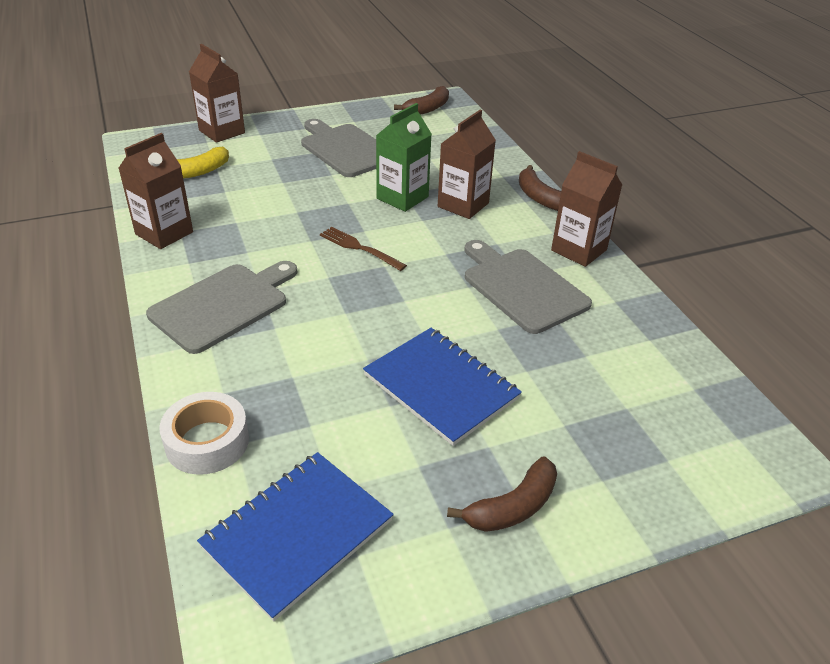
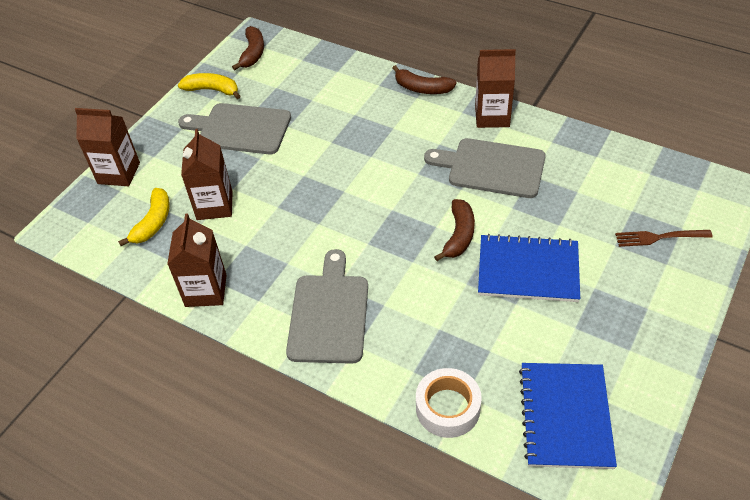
camera: 35 degrees left, 10 degrees up
(359, 248) = (359, 207): brown fork -> brown fork (659, 237)
(362, 116) = (212, 90): none -> yellow banana
(402, 198) = (335, 146): green carton -> none
(463, 205) = (382, 126): brown carton -> brown carton (214, 205)
(513, 507) = (645, 313): brown banana -> brown banana (459, 235)

